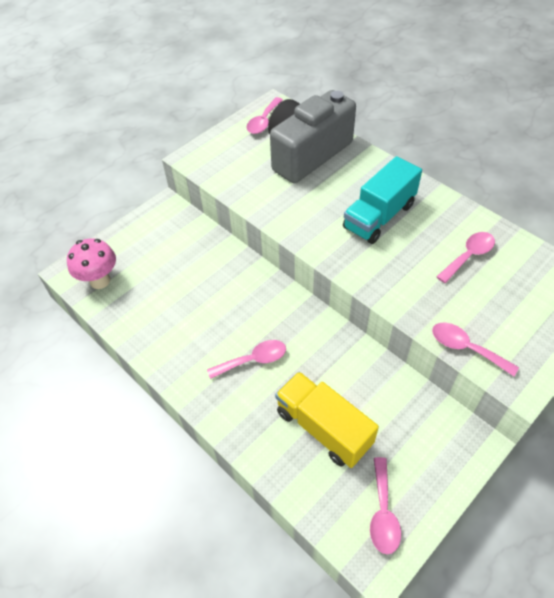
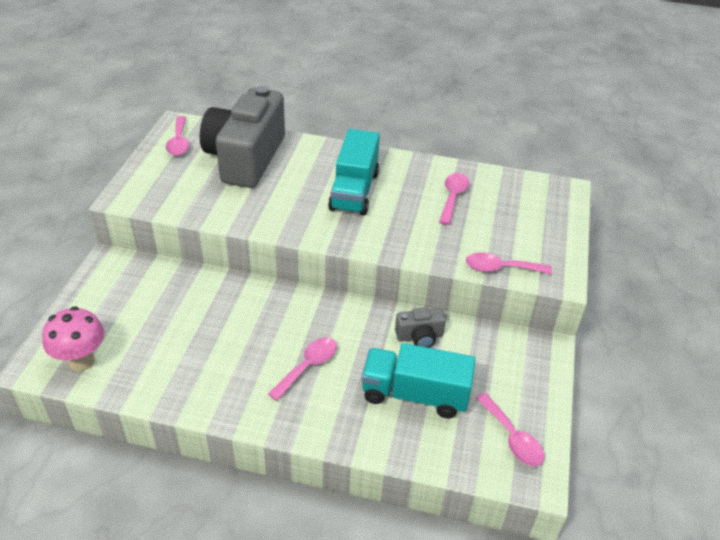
camera: 35 degrees left, 10 degrees down
(323, 428) = (415, 394): yellow truck -> turquoise truck
(363, 376) = (419, 336): none -> grey camera

